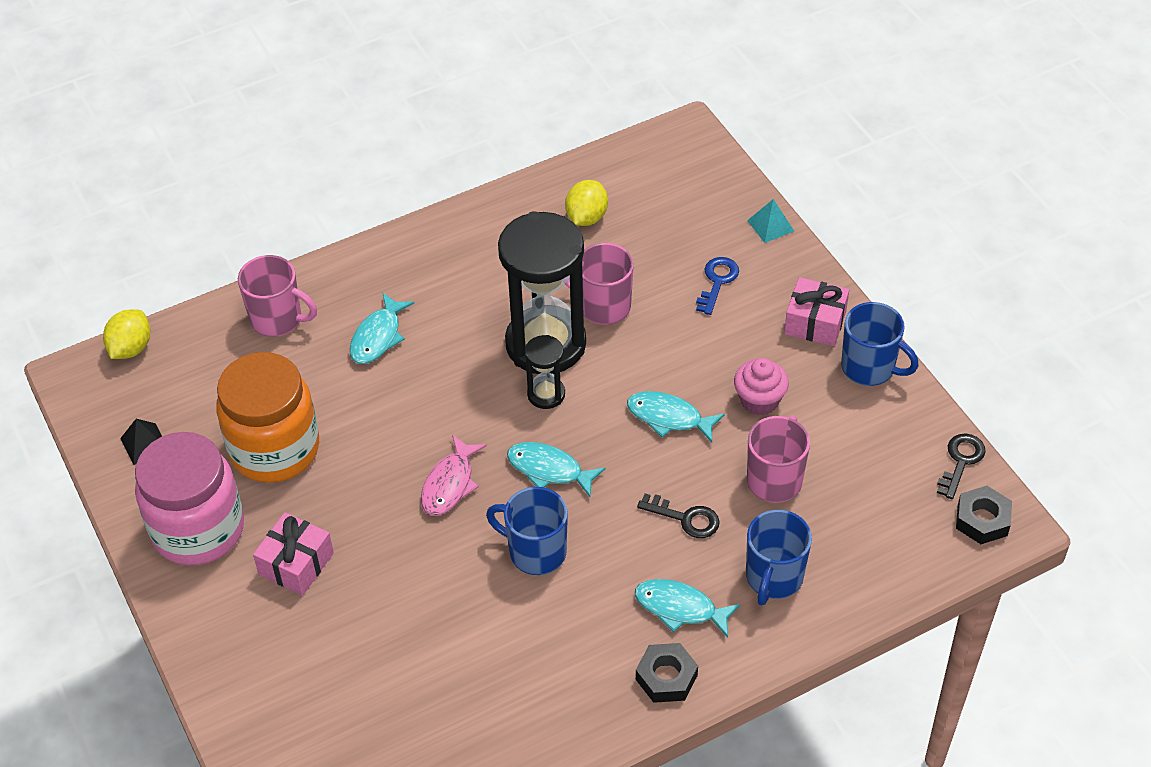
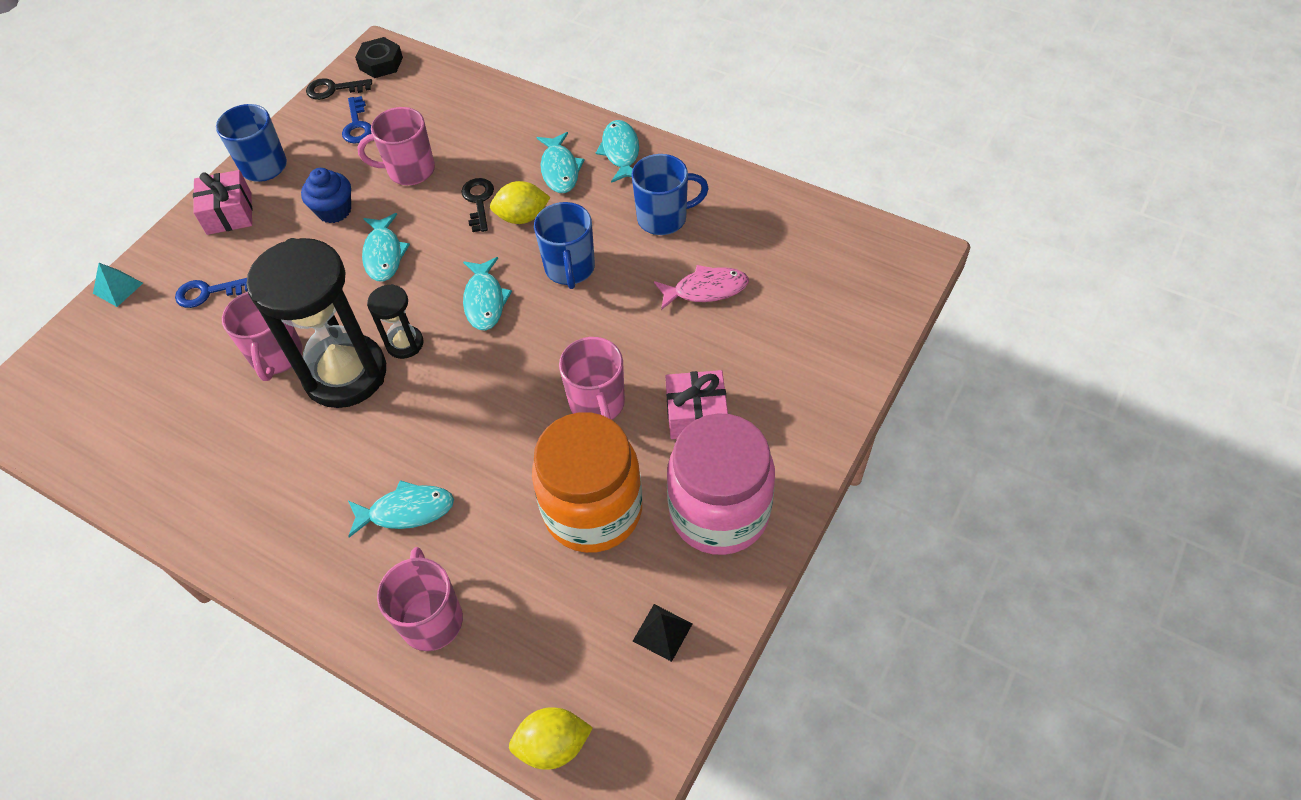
camera: 120 degrees left, 5 degrees up
(367, 499) = (597, 404): none -> pink mug
(450, 484) = (542, 357): pink fish -> pink fish (706, 290)
(586, 217) = (159, 427): yellow lemon -> yellow lemon (522, 217)
(666, 677) = (621, 152): black nut -> turquoise fish
(759, 400) = (334, 210): pink cupcake -> blue cupcake
(773, 578) = (499, 136): blue mug -> blue mug (663, 218)
(882, 461) = (357, 125): none -> blue key

